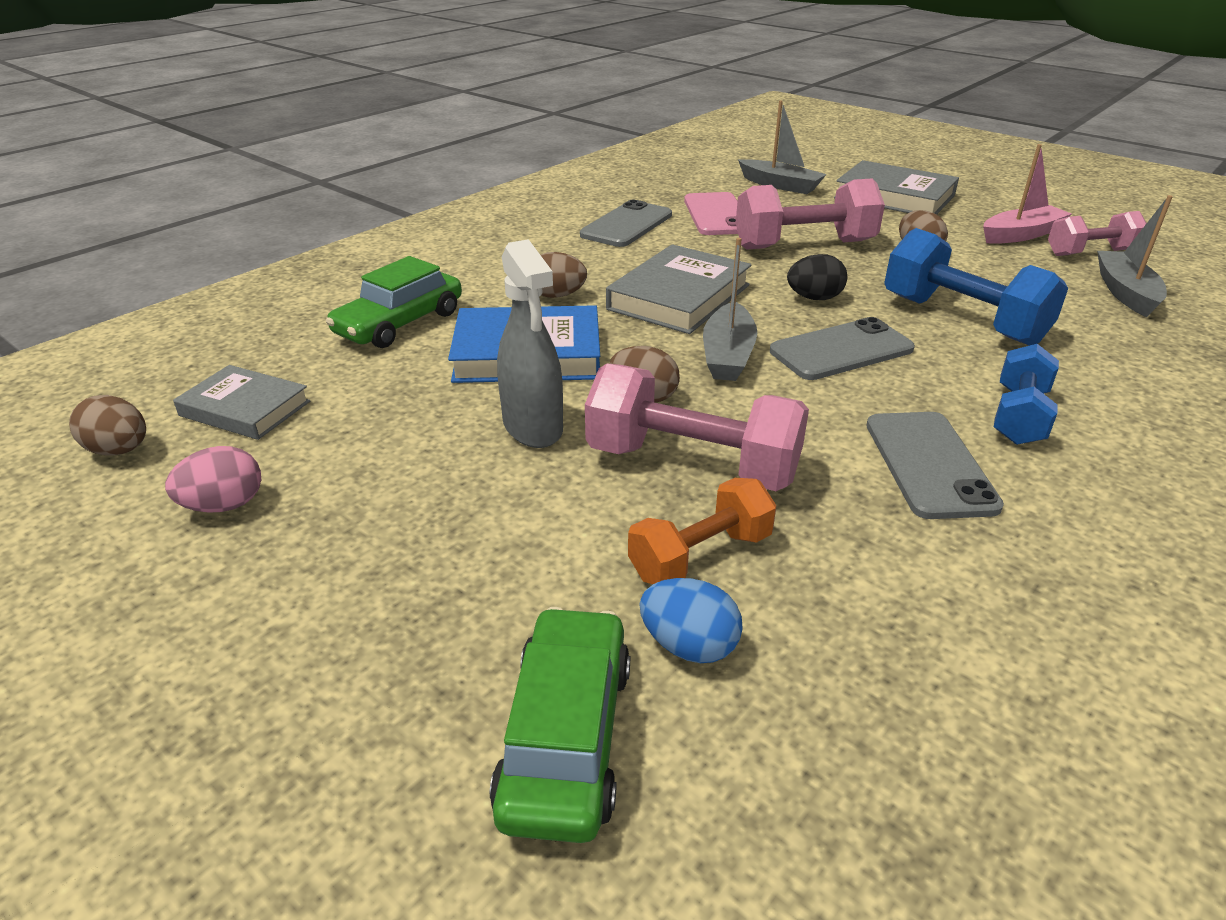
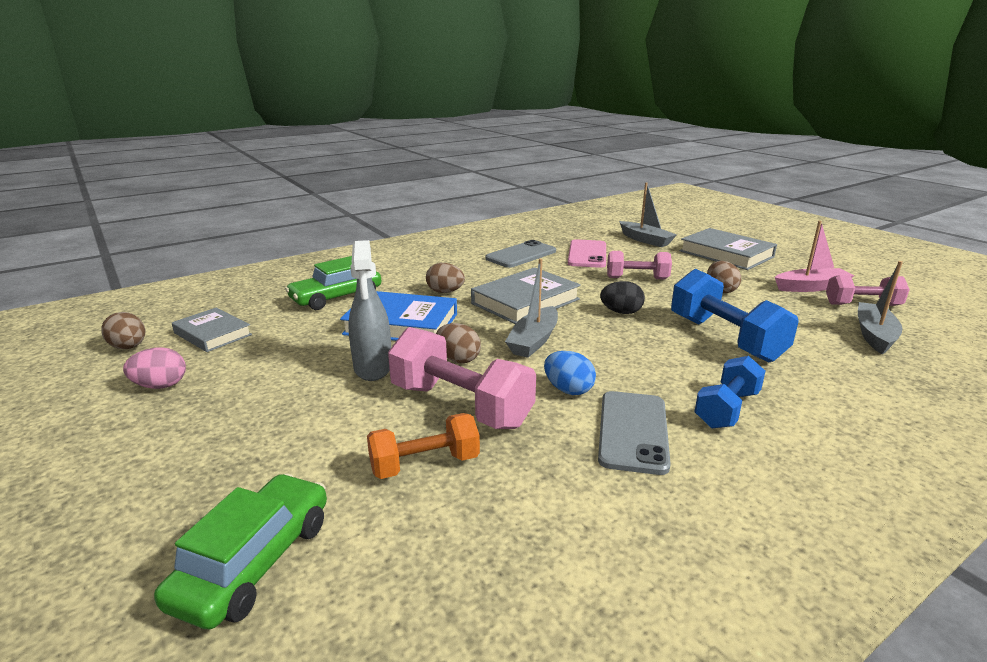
camera: 15 degrees right, 10 degrees down
(689, 646) = (375, 520): blue egg -> blue egg (568, 390)
(804, 245) = (637, 278): pink dumbbell -> pink dumbbell, size x0.62
(841, 350) = (618, 347): grey phone -> none

